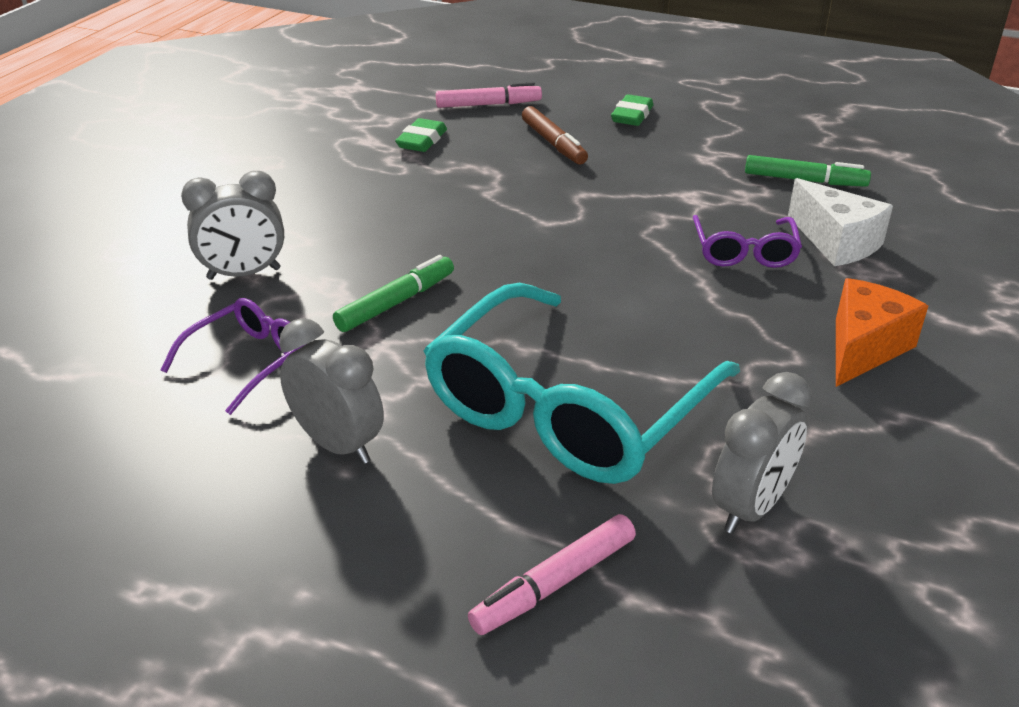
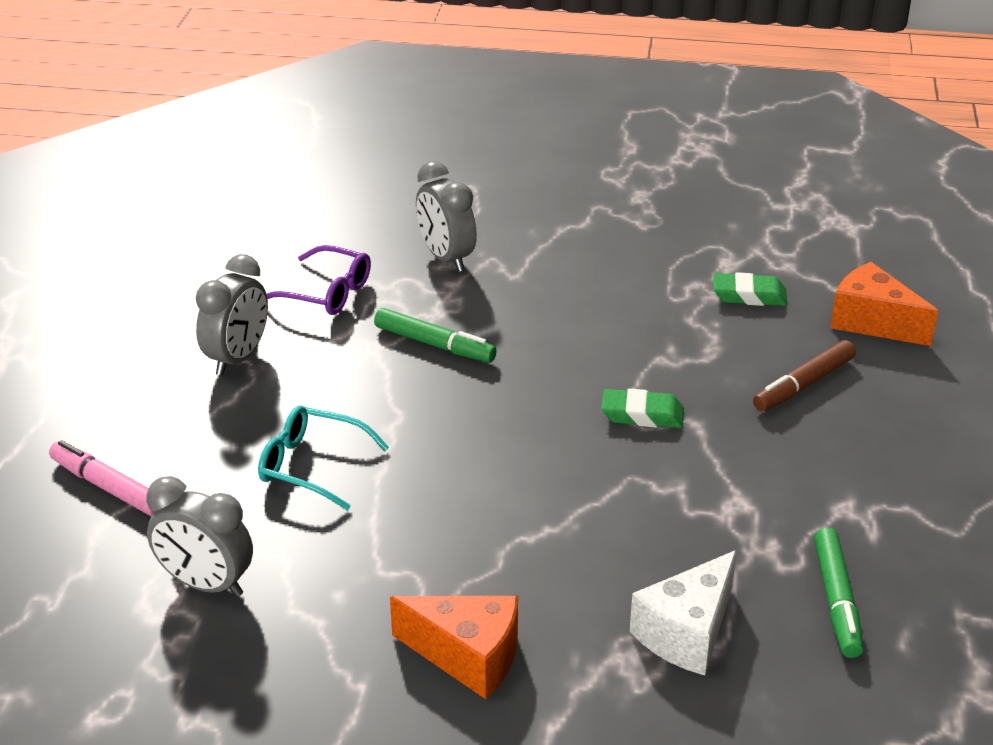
camera: 75 degrees right, 0 degrees up
(488, 104) = (872, 322): pink marker -> orange cheese
(569, 407) = (312, 466): turquoise glasses -> turquoise glasses, size x0.48
(632, 116) = (924, 435): green eraser -> green eraser (642, 415)
(744, 251) = (628, 556): purple glasses -> none

